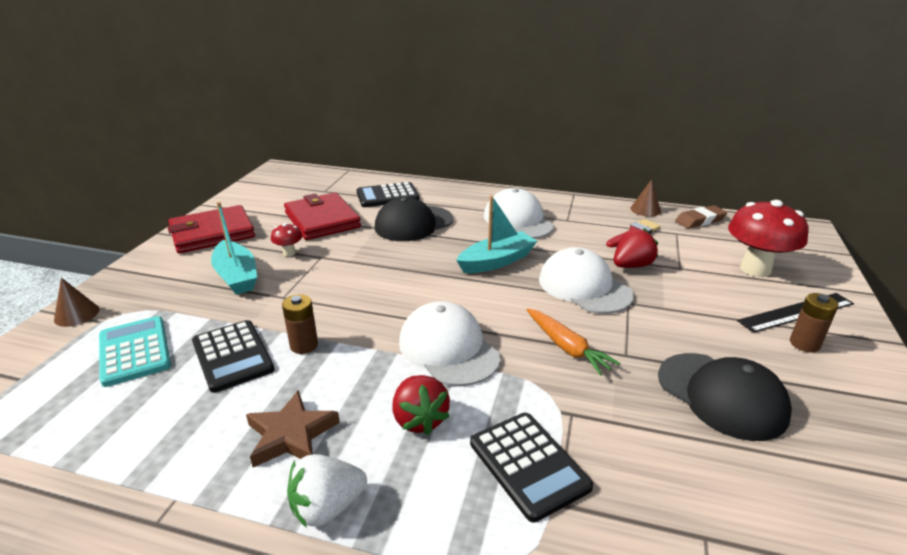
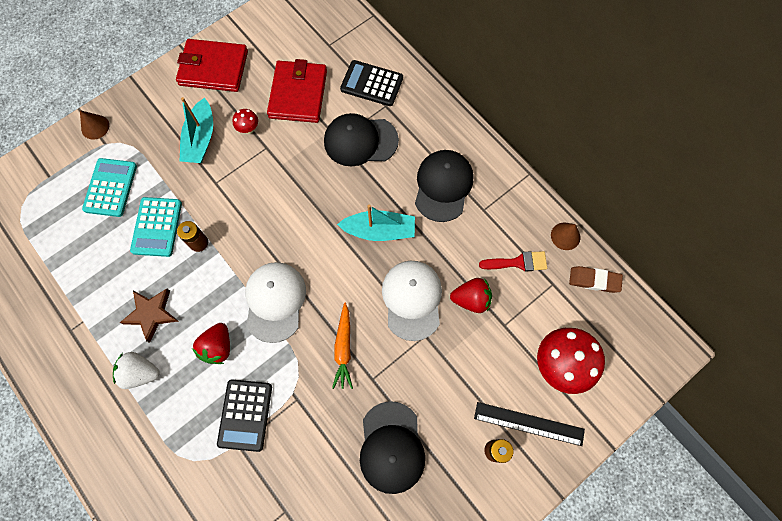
camera: 35 degrees right, 40 degrees up
(232, 356) = (157, 227): black calculator -> turquoise calculator
(518, 220) = (443, 186): white cap -> black cap

